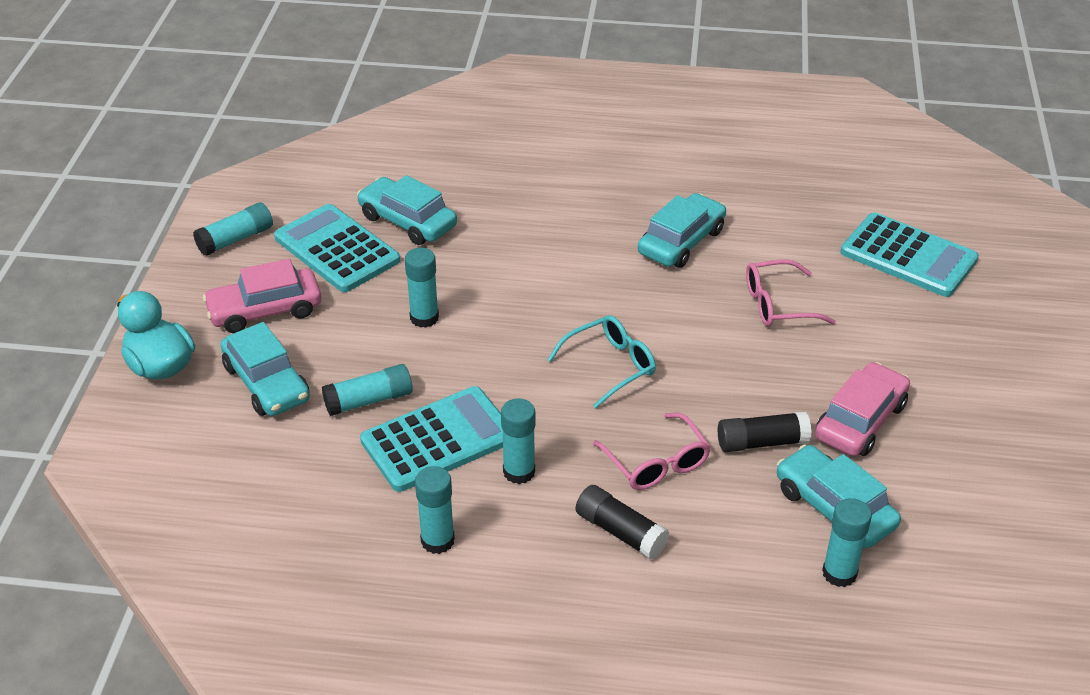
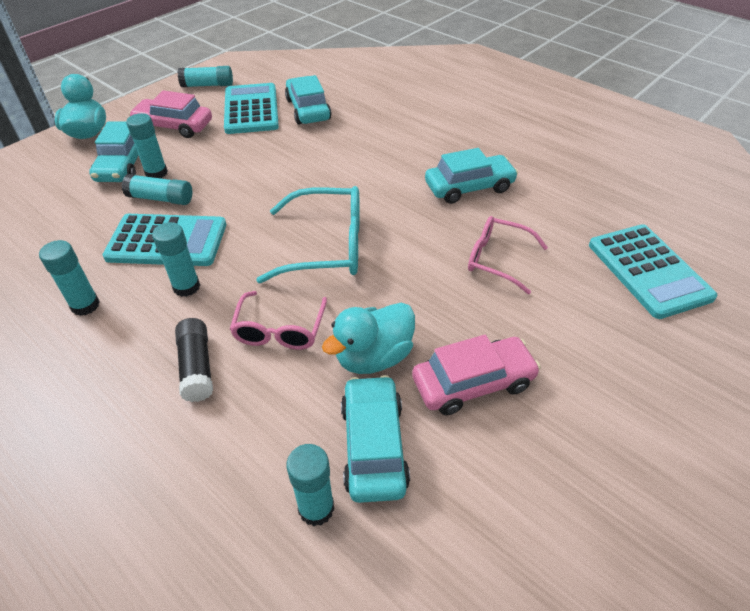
camera: 35 degrees right, 5 degrees up
(424, 318) = (250, 165): turquoise glue stick -> turquoise glue stick (156, 173)
(610, 366) = (327, 246): turquoise glasses -> turquoise glasses, size x1.54
(762, 442) = (373, 357): black glue stick -> turquoise duck

